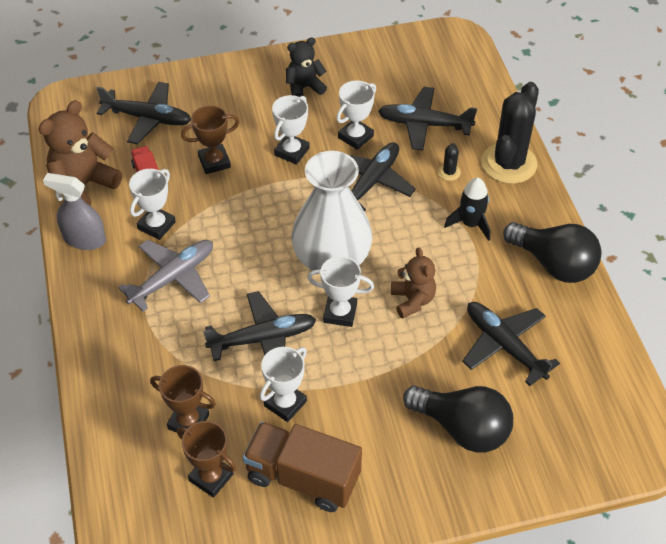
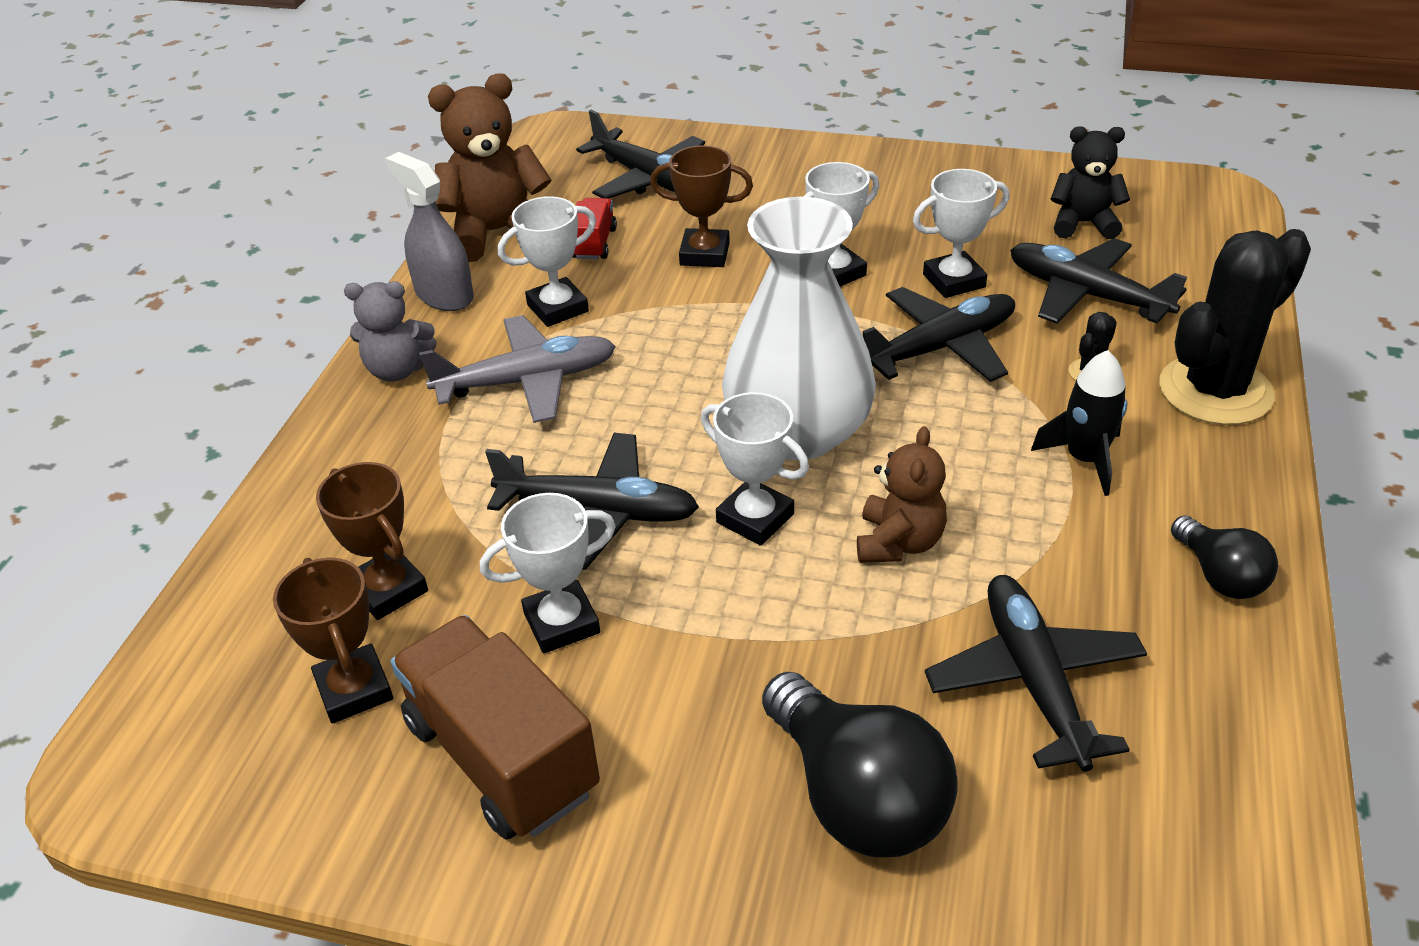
camera: 30 degrees right, 10 degrees down
(95, 296) = (398, 370): none -> grey teddy bear
(304, 88) = (912, 199): black teddy bear -> black teddy bear (1083, 224)
(554, 264) = (1220, 576): black light bulb -> black light bulb, size x0.56

